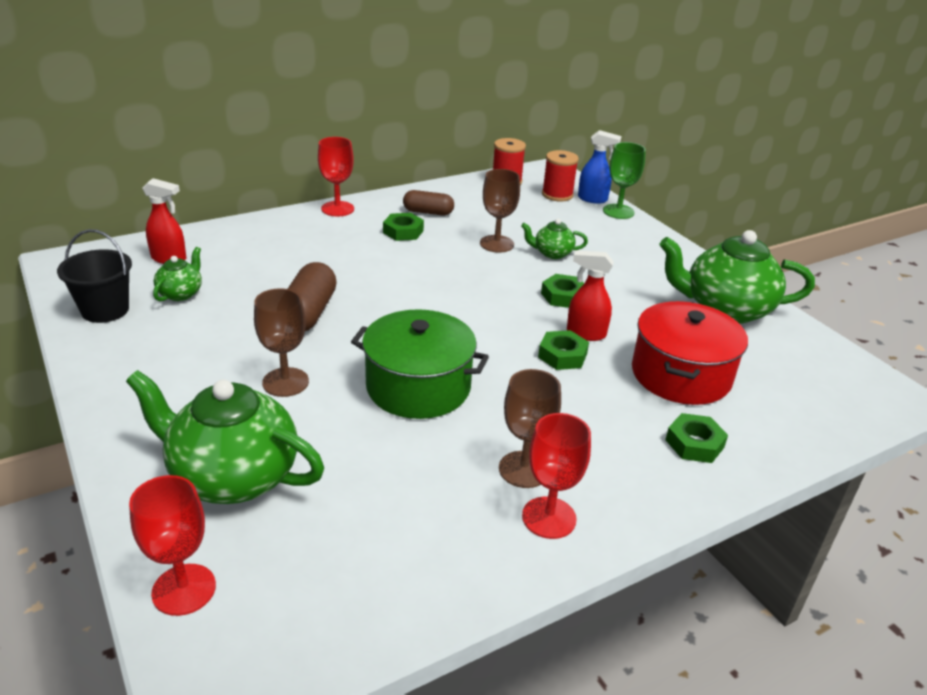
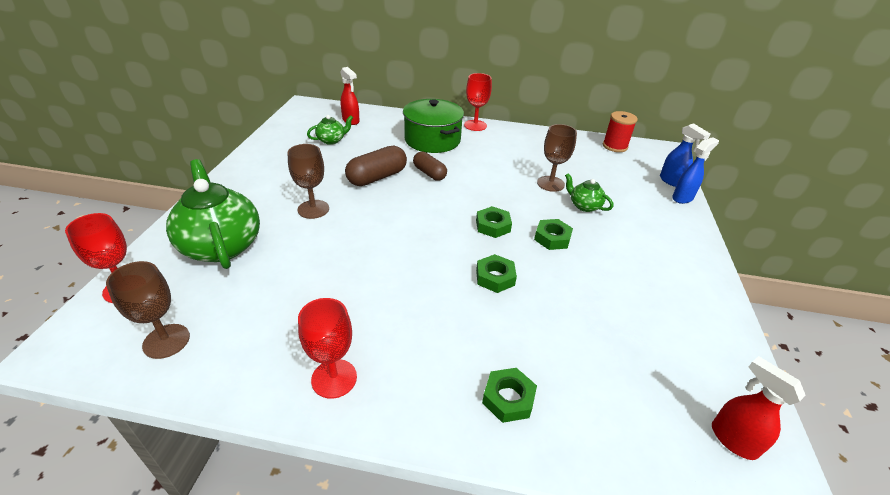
camera: 40 degrees right, 5 degrees up
(105, 310) = (289, 135): black bucket -> none
(403, 231) = (497, 153): green nut -> green nut (493, 226)
(418, 386) = (376, 248): green pot -> green pot (432, 140)
(428, 212) = (530, 147): brown capsule -> brown capsule (429, 173)
(524, 469) = (364, 337): brown goblet -> brown goblet (166, 341)
(557, 195) = (644, 168): red spool -> none
(585, 334) = (533, 271): red spray bottle -> red spray bottle (732, 439)
(618, 211) = (682, 198): green goblet -> blue spray bottle
(681, 375) = (570, 340): red pot -> none
(725, 309) = (684, 312): green teapot -> none

